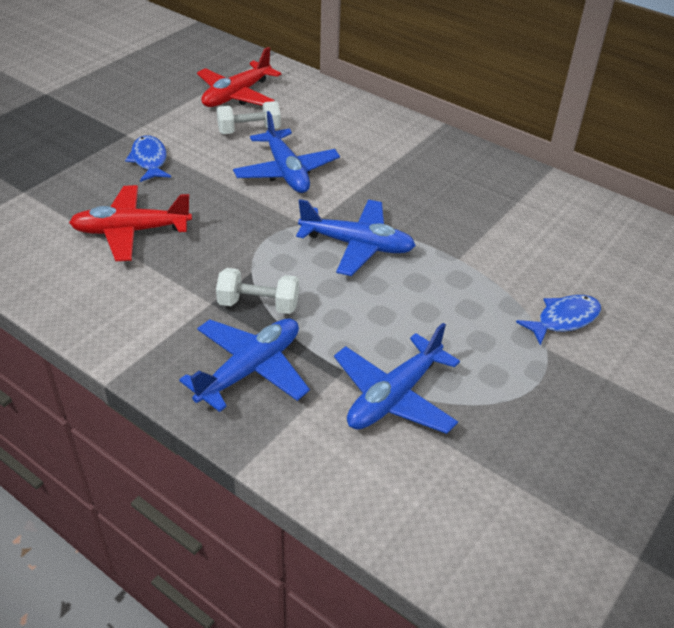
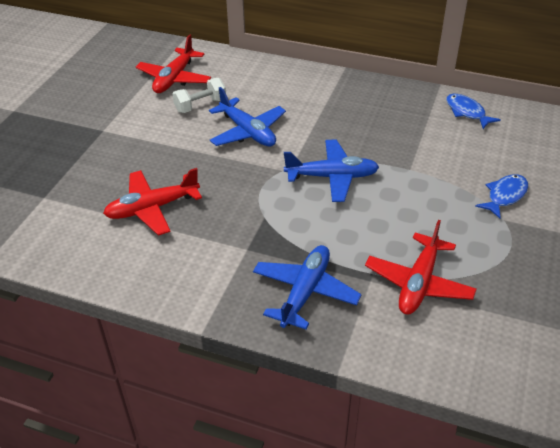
camera: 15 degrees left, 0 degrees up
(149, 160) = (134, 147): blue fish -> blue fish (467, 112)
(258, 304) = (284, 241): white dumbbell -> none
(394, 396) = (418, 283): blue plane -> red plane

